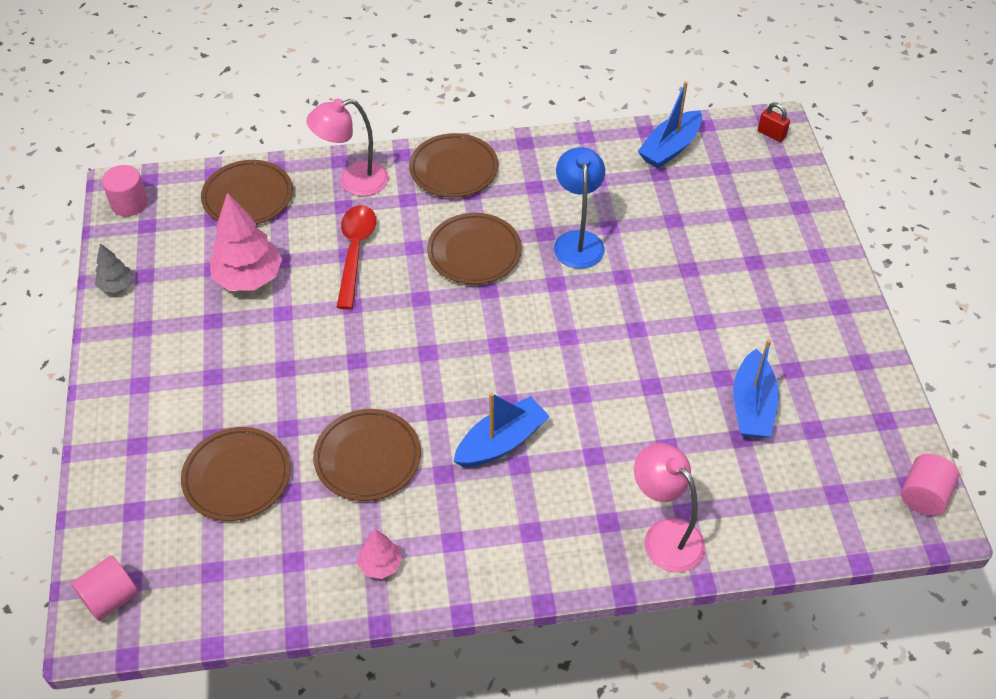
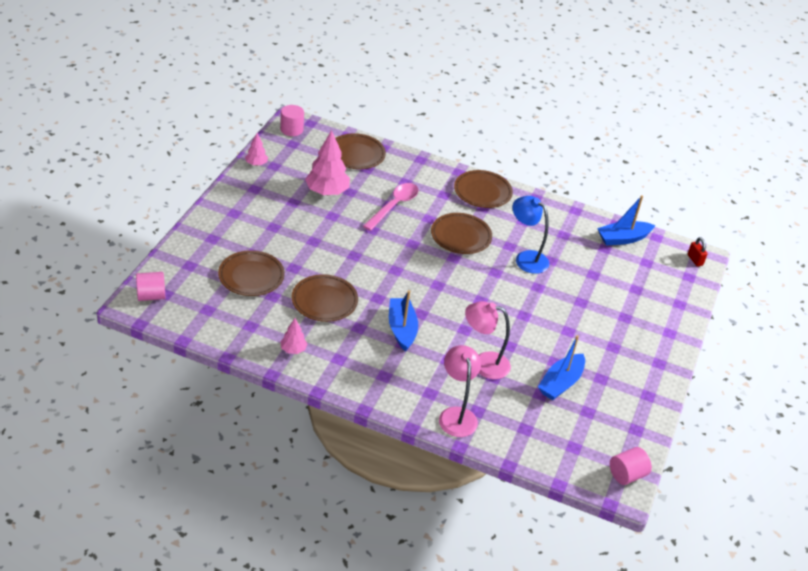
camera: 25 degrees right, 10 degrees down
(116, 285) = (256, 164): grey tree -> pink tree
(353, 181) = (420, 172): pink lamp -> pink lamp (483, 363)
(355, 252) = (394, 206): red spoon -> pink spoon
(501, 442) = (401, 329): blue boat -> blue boat turned 90 degrees counterclockwise
(578, 241) = (526, 258): blue lamp -> blue lamp turned 75 degrees counterclockwise

